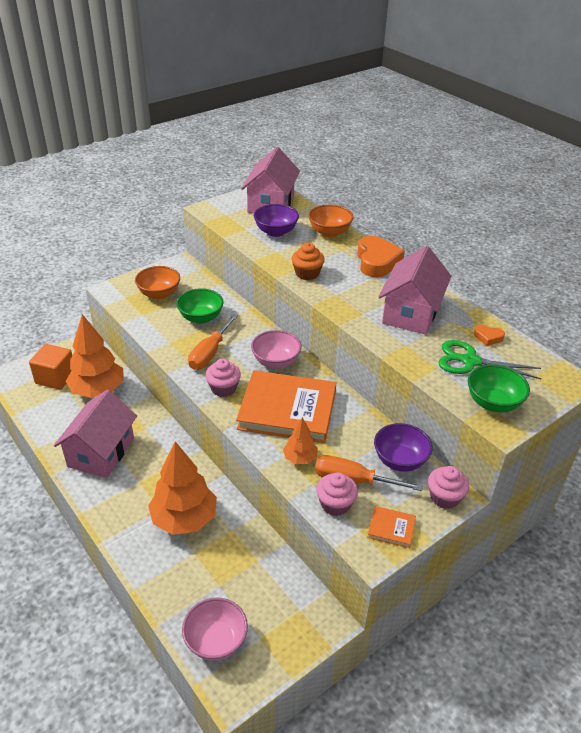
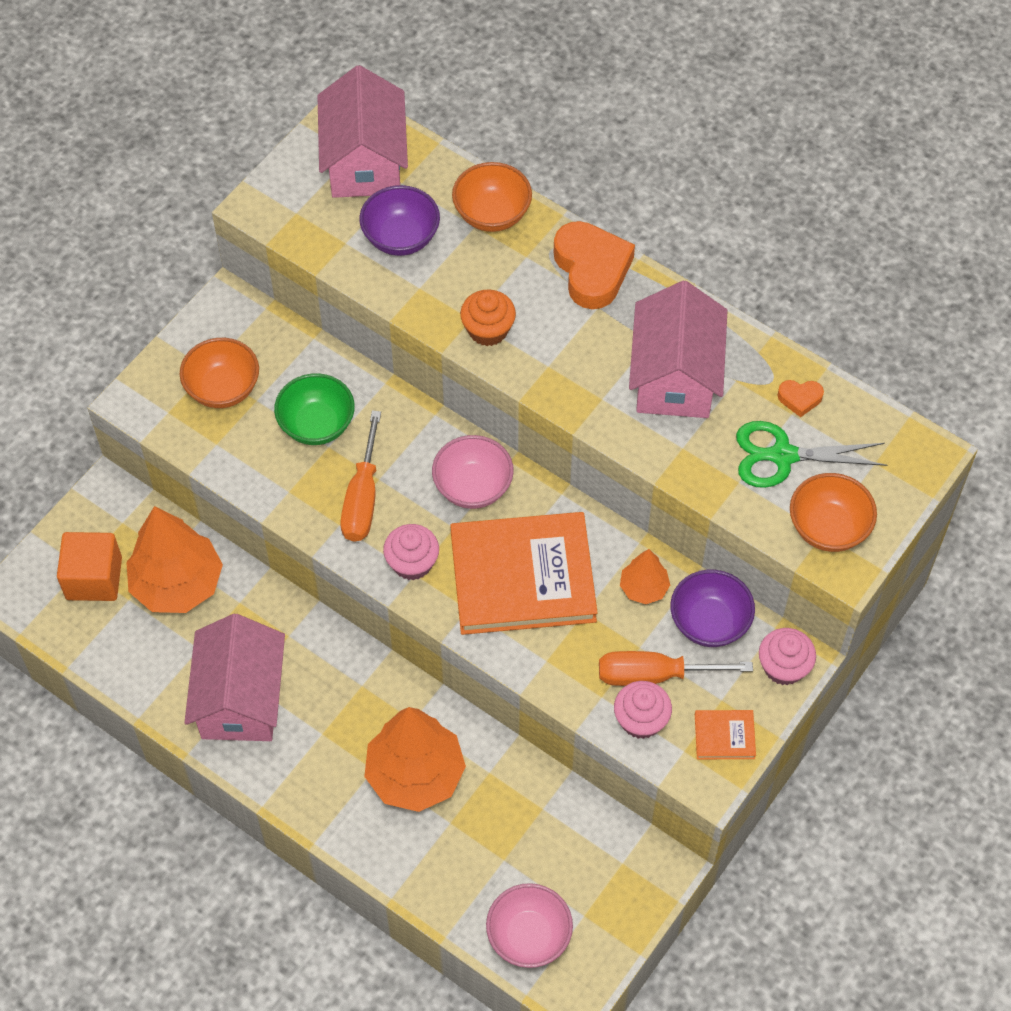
camera: 15 degrees left, 20 degrees up
(300, 458) = (569, 658): orange tree -> orange tree (643, 588)
(493, 403) = (828, 528): green bowl -> orange bowl

